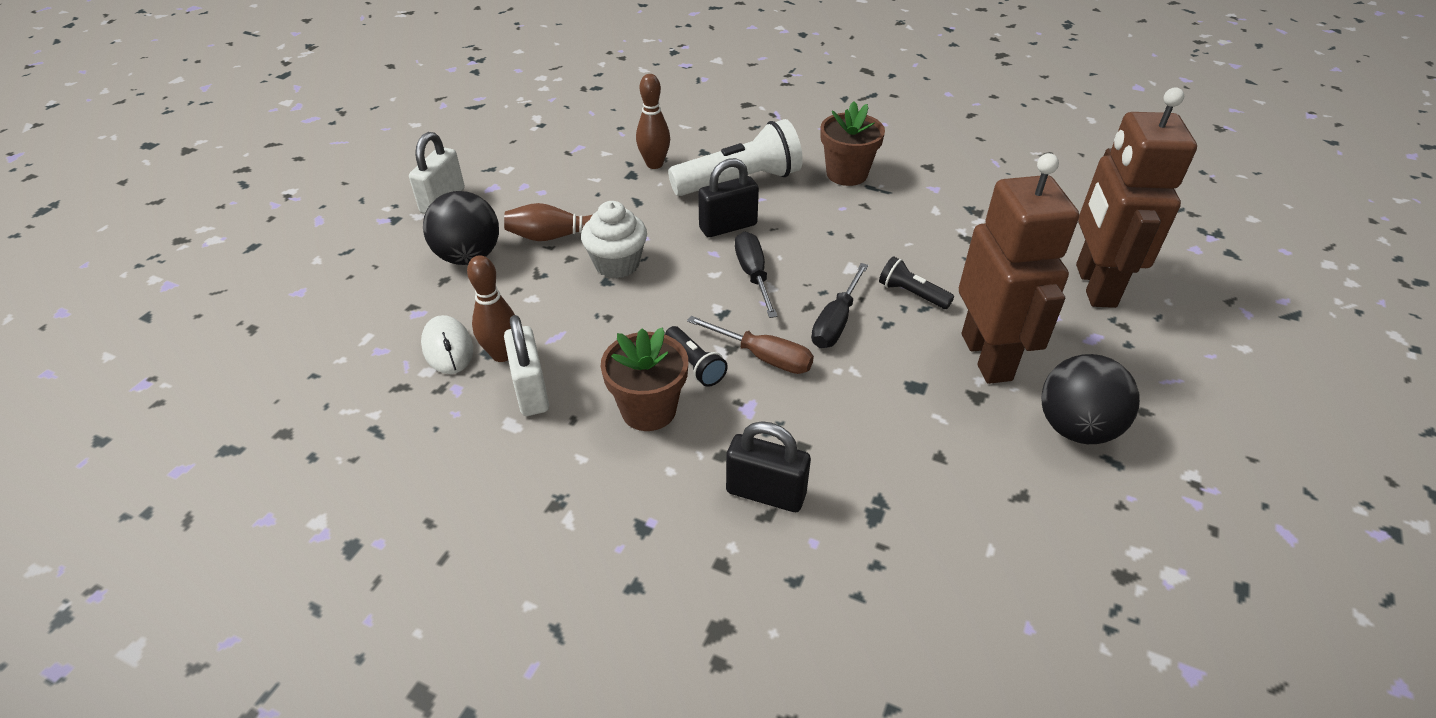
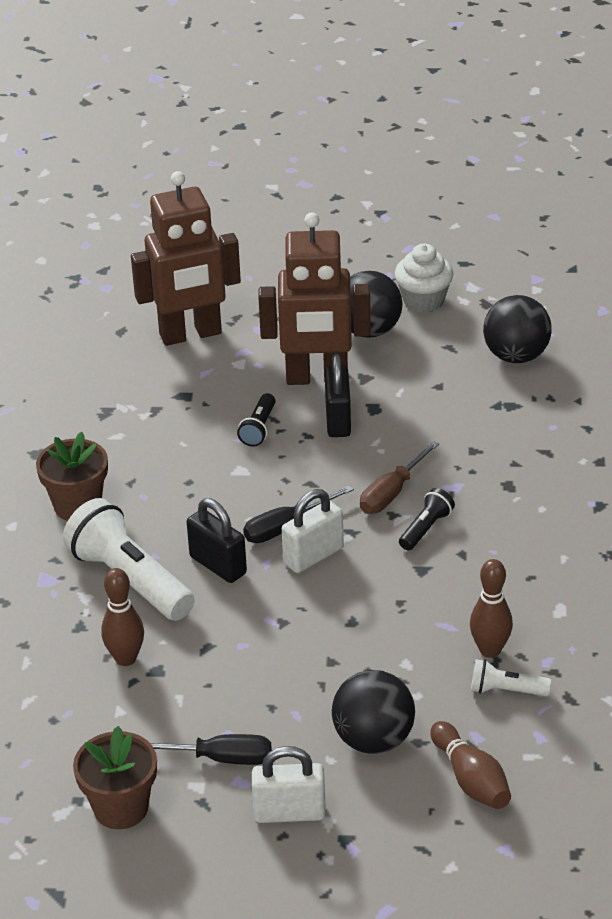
camera: 110 degrees left, 5 degrees down
(447, 348) = (506, 690): white mouse -> white flashlight
(531, 391) = (518, 613): white padlock -> white padlock (313, 556)
(556, 236) = (302, 686): brown bowling pin -> brown bowling pin (471, 779)
(617, 264) = (322, 623): white cupcake -> white cupcake (423, 300)
(648, 410) = (492, 538): brown flower pot -> brown flower pot (121, 808)
(763, 357) = (392, 493): brown screwdriver -> brown screwdriver turned 150 degrees counterclockwise
(765, 493) = (528, 457): black padlock -> black padlock (338, 420)
(836, 322) = (323, 463): black screwdriver -> black screwdriver (220, 758)
(983, 562) = (516, 356): none -> black ball
(987, 357) = (317, 378): brown robot -> brown robot turned 150 degrees counterclockwise

